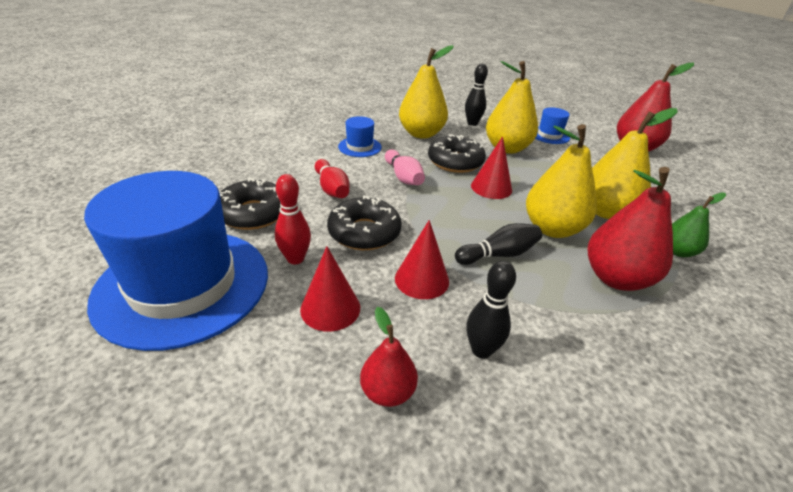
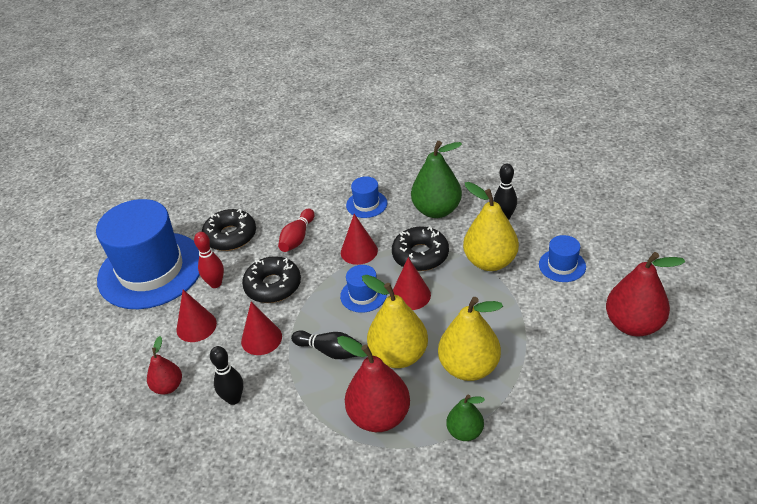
camera: 50 degrees right, 5 degrees up
(403, 177) = (359, 251): pink bowling pin -> red cone
(421, 134) = (436, 210): yellow pear -> green pear
(456, 203) = (363, 295): none -> blue hat

